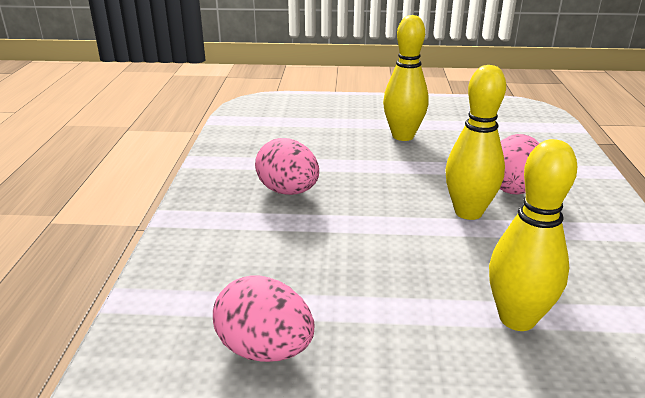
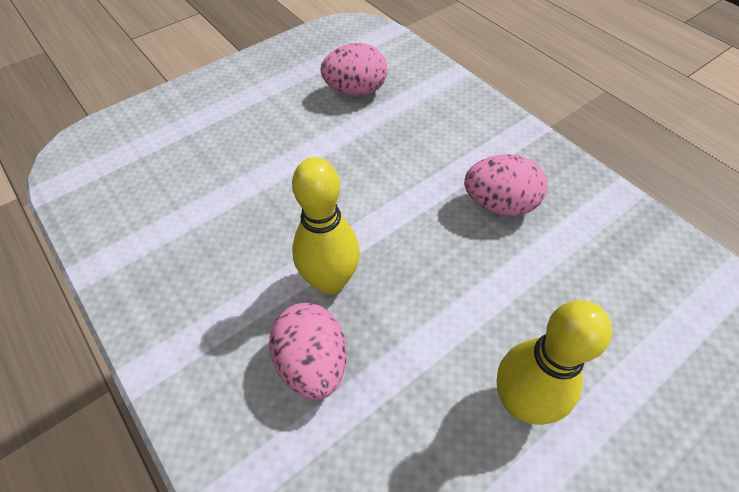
camera: 140 degrees right, 25 degrees up
(517, 319) = (234, 186): yellow bowling pin -> none

